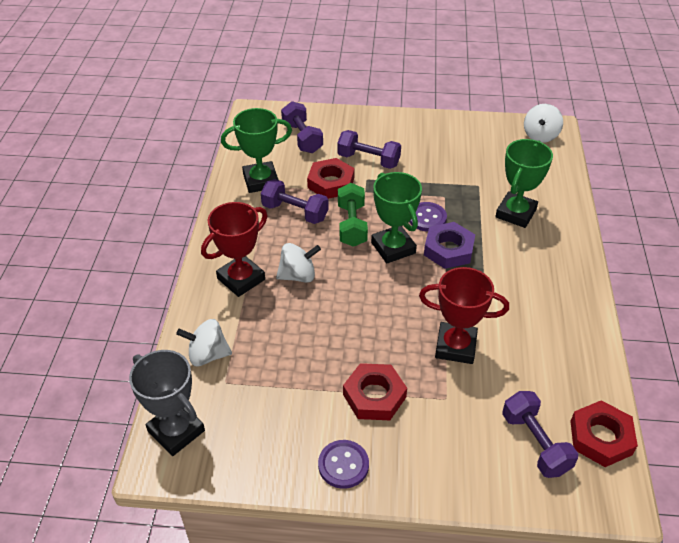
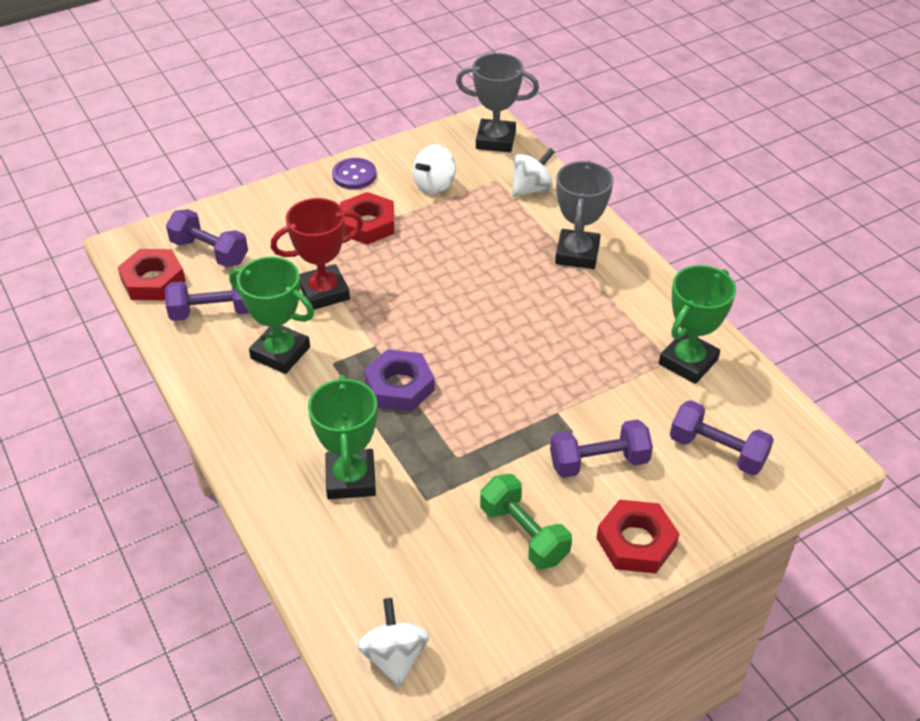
camera: 145 degrees right, 0 degrees up
(241, 279) = (577, 254): red trophy -> grey trophy
(295, 212) = (606, 344): purple dumbbell -> purple dumbbell (213, 312)
(298, 276) = (528, 282): white spinning top -> white spinning top (434, 185)
(331, 183) = (608, 402): red nut -> red nut (636, 542)
(352, 225) = (530, 361): green dumbbell -> green dumbbell (523, 534)
(393, 248) = (461, 357): green trophy -> green trophy (280, 353)
(427, 218) = (454, 414): purple button -> none

